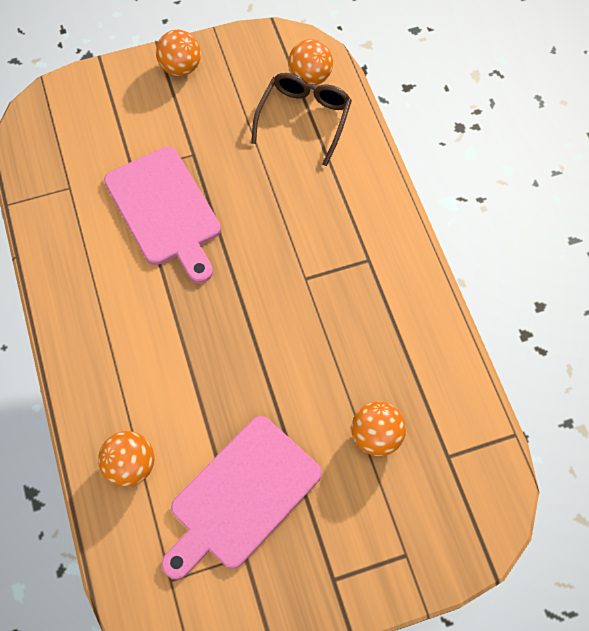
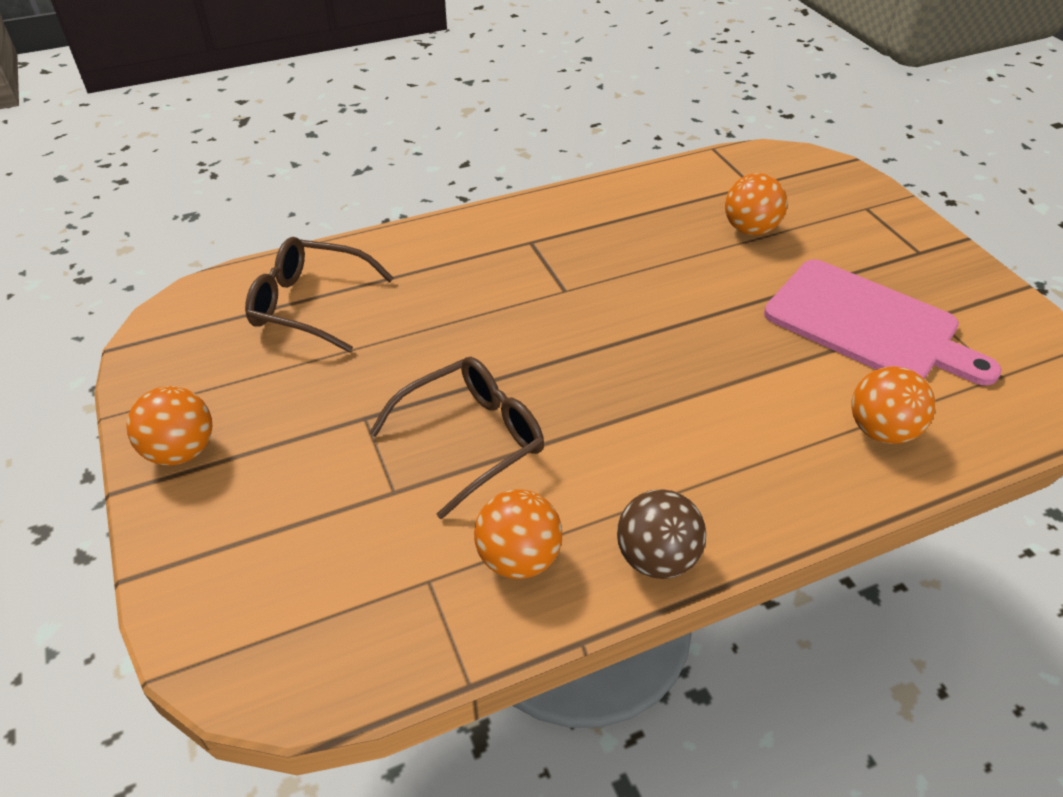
camera: 95 degrees left, 20 degrees down
(59, 301) = (656, 558): none -> brown ball
(165, 210) = (470, 440): pink cutting board -> brown glasses
(310, 77) = (236, 303): orange ball -> orange ball (518, 558)

